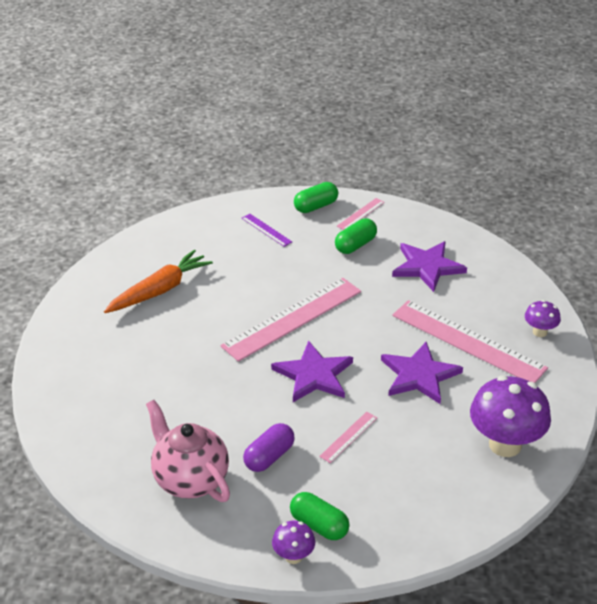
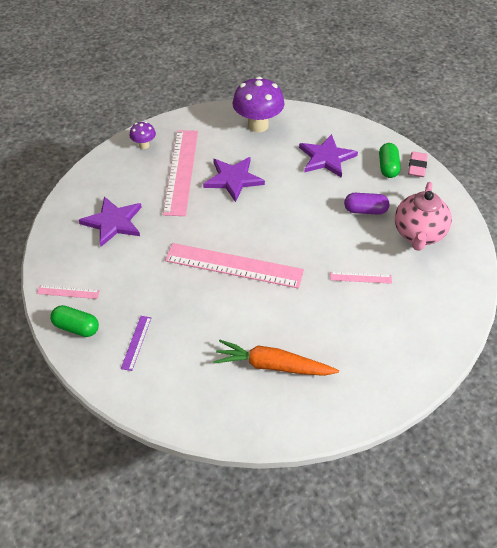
camera: 125 degrees left, 10 degrees up
(293, 556) = (417, 167): purple mushroom -> pink eraser
(314, 375) = (279, 226): purple star -> purple star (326, 158)
(348, 437) = (315, 185): pink ruler -> pink ruler (360, 277)
(355, 245) = (115, 274): green capsule -> none

